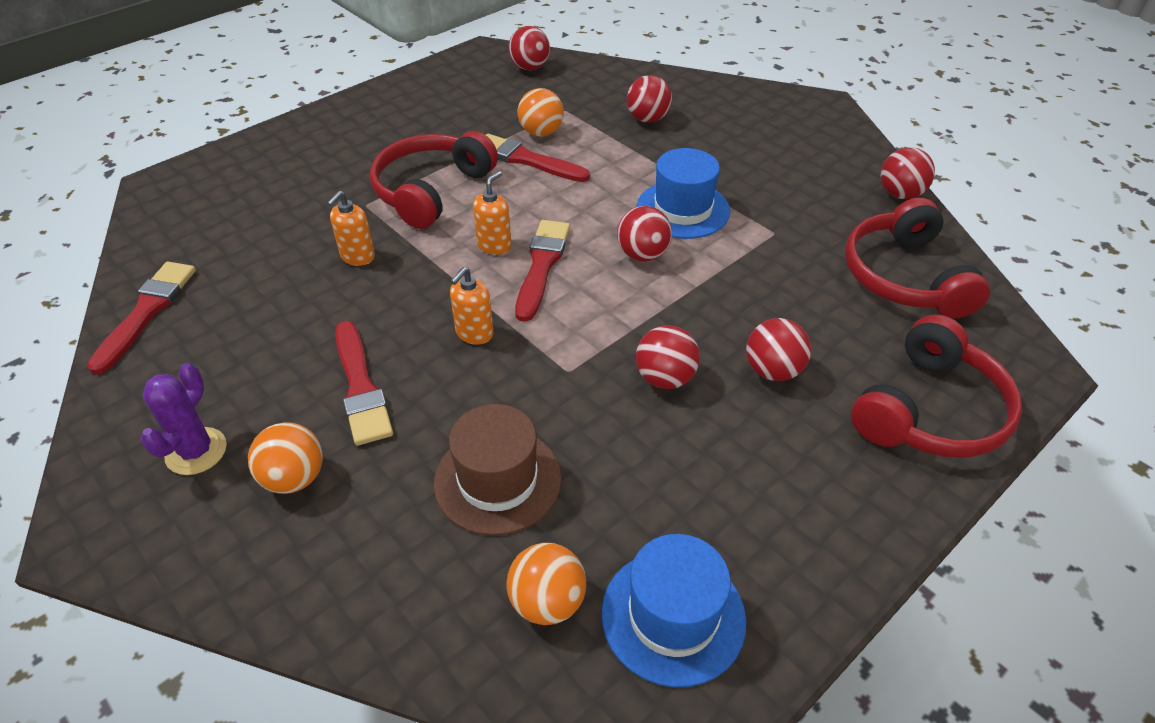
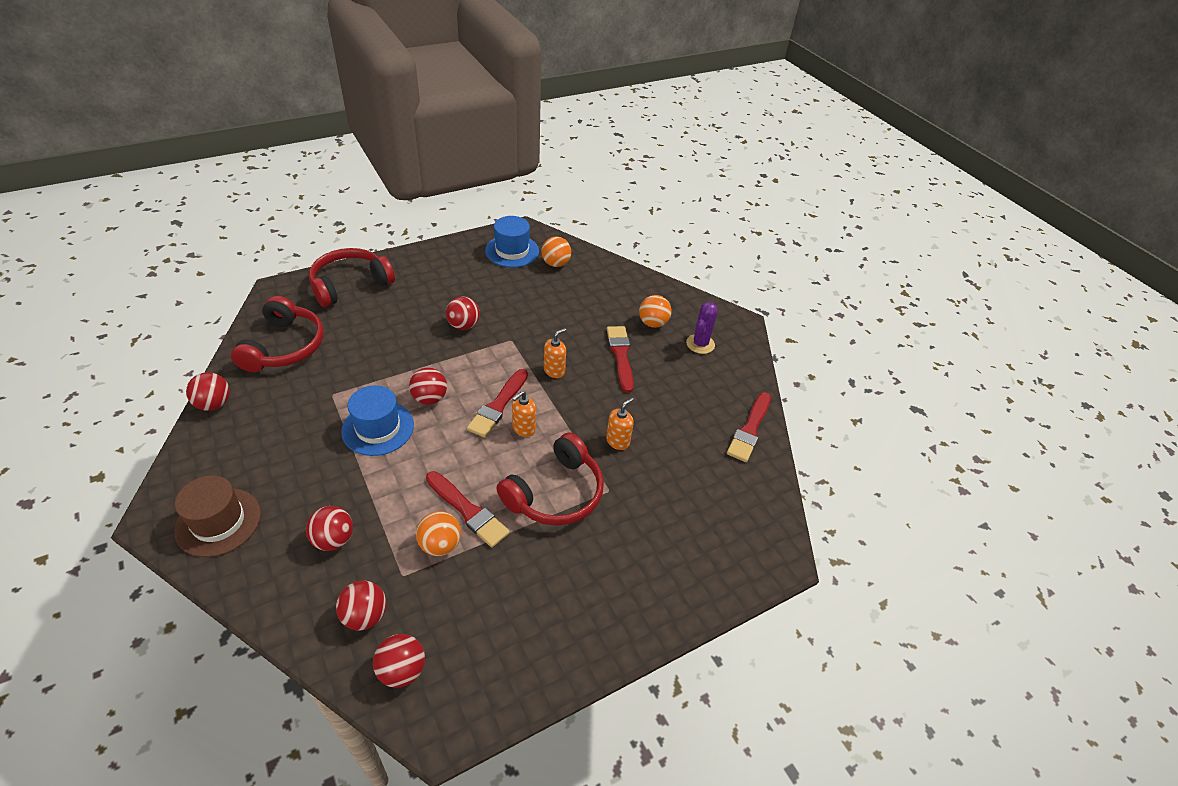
camera: 170 degrees left, 0 degrees up
(497, 480) = (562, 303): brown hat -> brown hat (218, 522)
(772, 371) = (407, 316): red ball -> red ball (365, 615)

